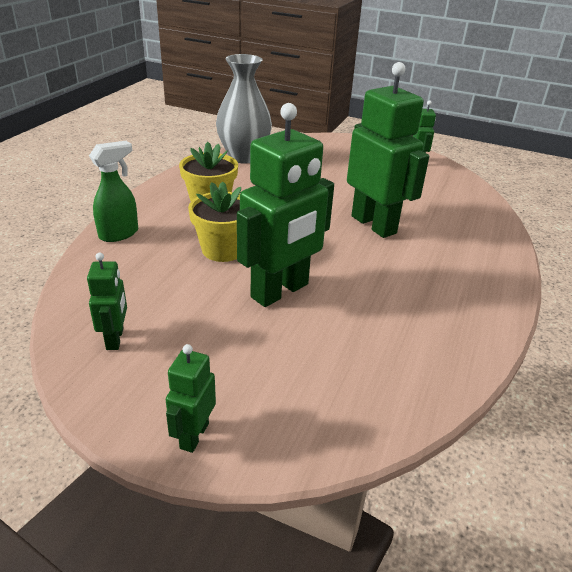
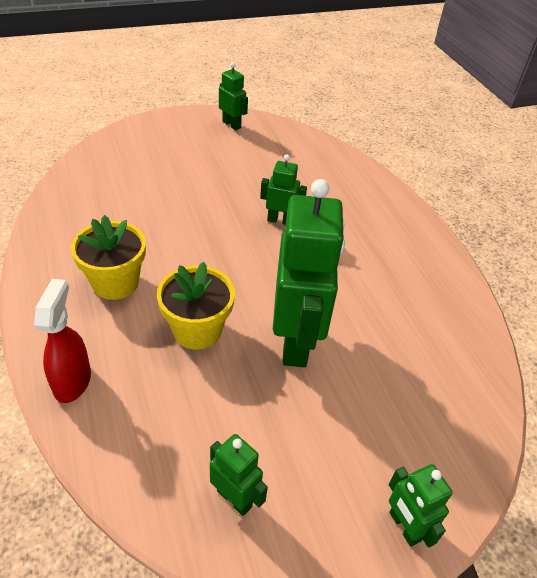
camera: 45 degrees left, 10 degrees up
(119, 234) = (72, 381): green spray bottle -> red spray bottle
(244, 157) = (70, 200): grey vase -> none
(374, 224) = (280, 220): green robot -> green robot, size x0.48

